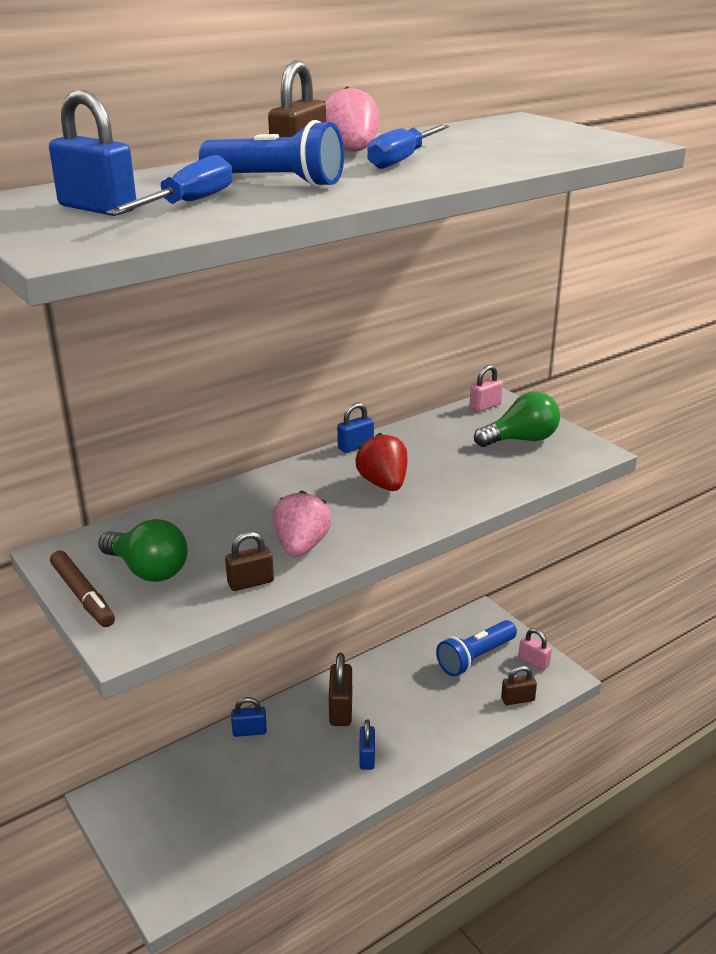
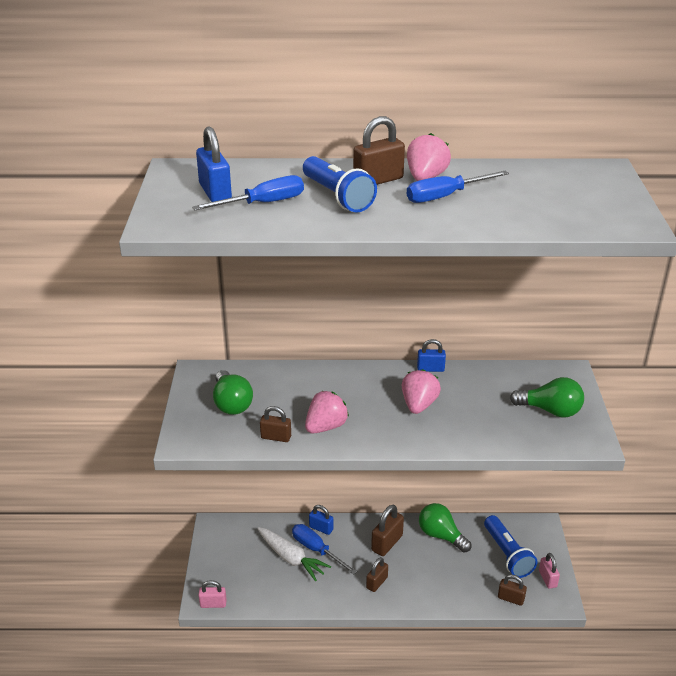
camera: 35 degrees right, 5 degrees up
(83, 595) = (187, 404): brown marker -> none
(241, 784) = (291, 558): none -> white carrot
(265, 758) = (316, 550): none -> blue screwdriver
(367, 757) = (377, 583): blue padlock -> brown padlock
(383, 484) = (419, 405): red strawberry -> pink strawberry
(392, 672) = (441, 535): none -> green light bulb
(475, 658) = (507, 554): blue flashlight -> blue flashlight turned 105 degrees counterclockwise
(485, 406) = (555, 372): pink padlock -> pink padlock (213, 604)

